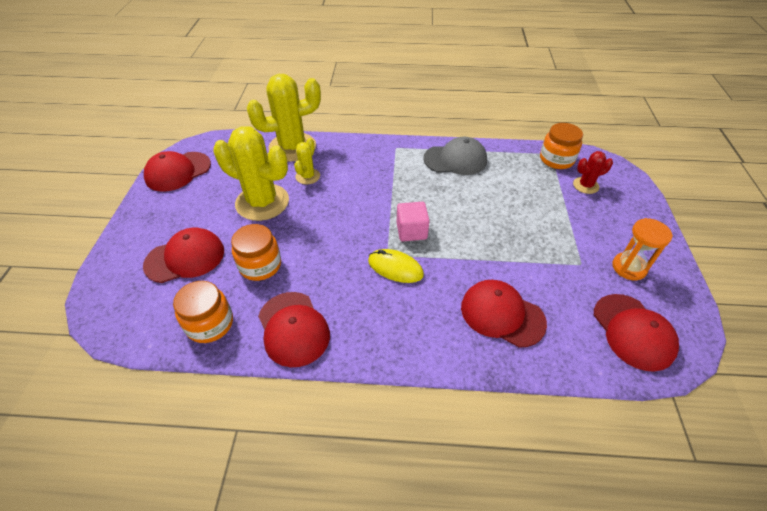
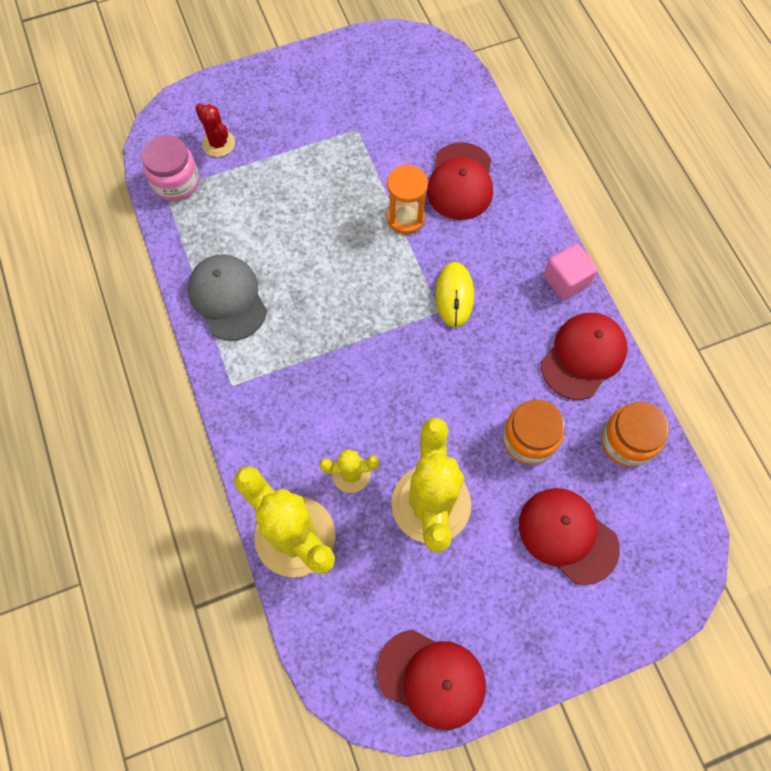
camera: 115 degrees left, 20 degrees up
(411, 231) = (390, 300): pink cube -> pink cube (566, 280)
(556, 159) = (176, 182): orange jar -> pink jar
(629, 267) = (340, 90): orange hourglass -> orange hourglass (405, 218)
(633, 331) = (422, 80): red cap -> none

